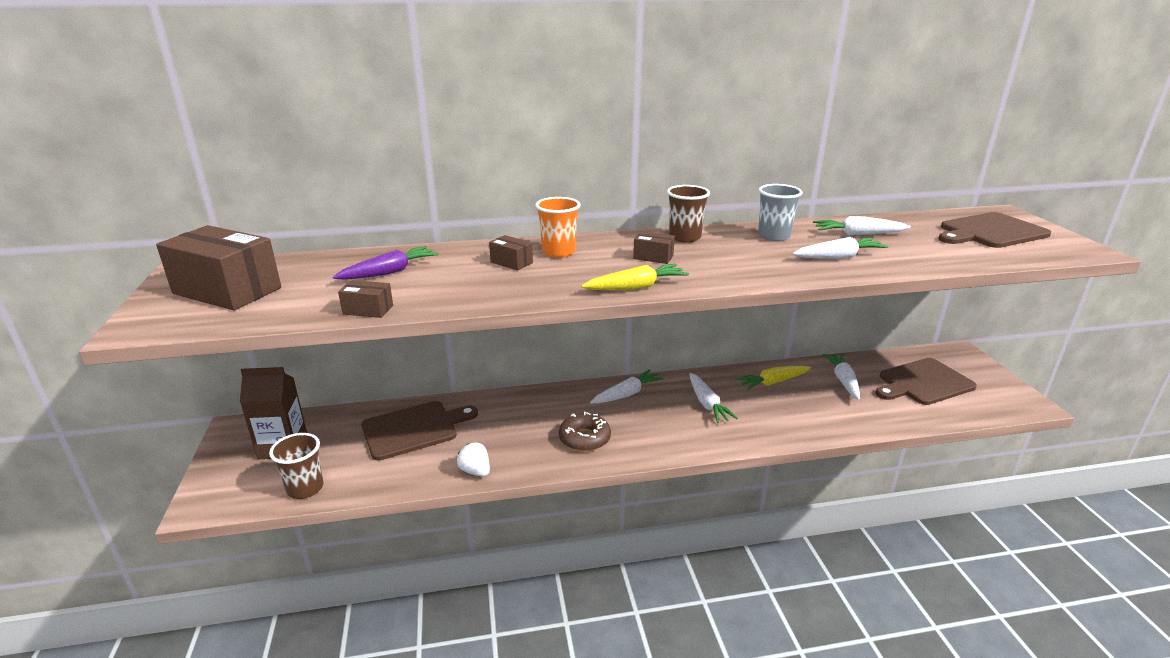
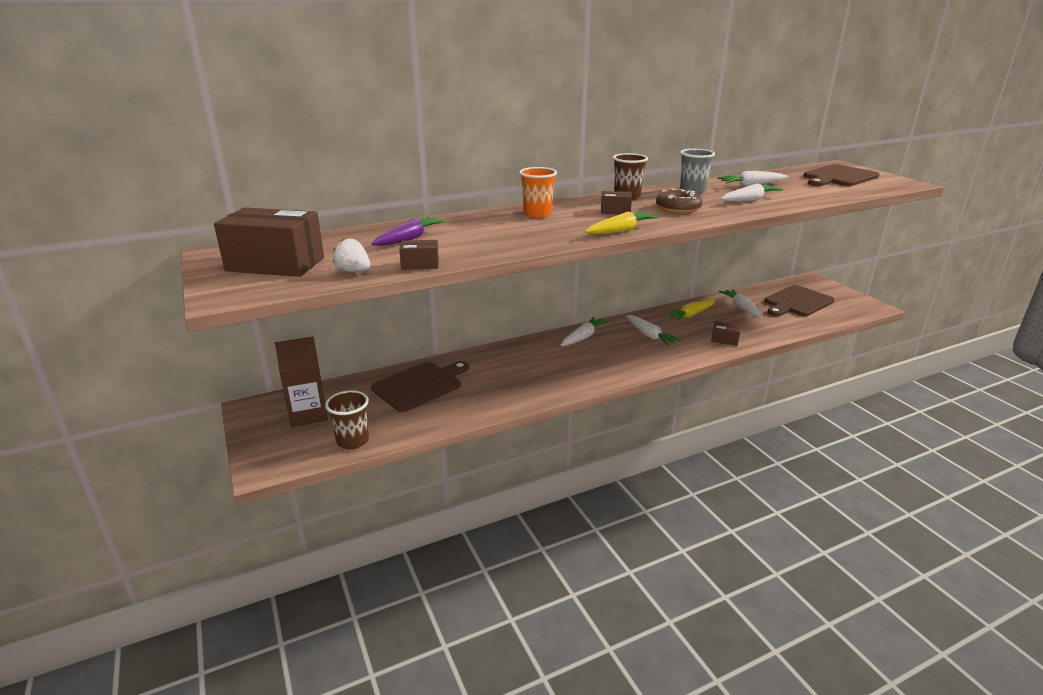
camera: 15 degrees left, 0 degrees up
(475, 471) = (494, 406): white strawberry -> white strawberry (353, 271)
(511, 262) = (506, 224): brown box -> brown box (724, 340)
(584, 438) = (568, 372): brown donut -> brown donut (678, 208)

